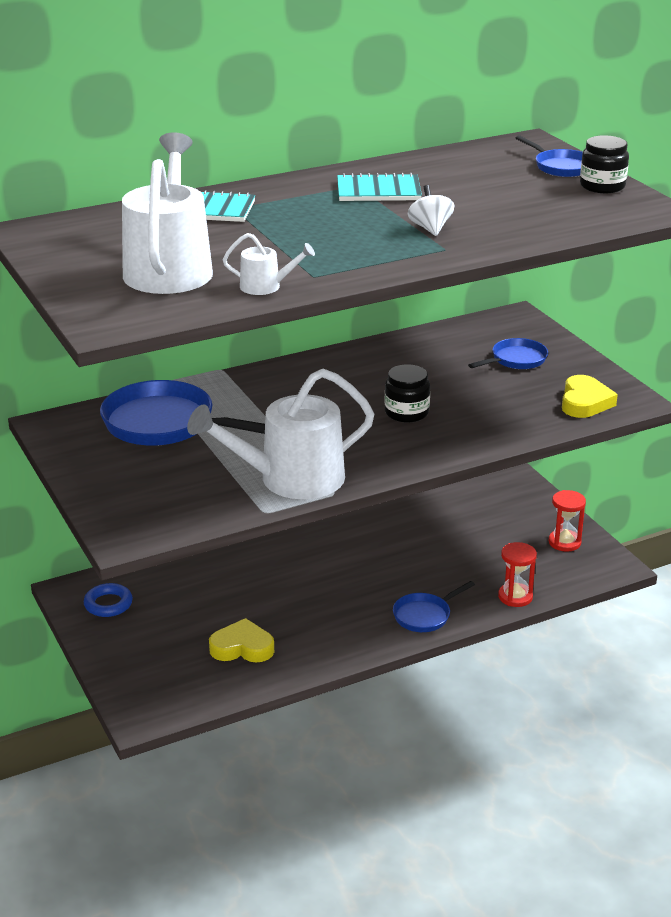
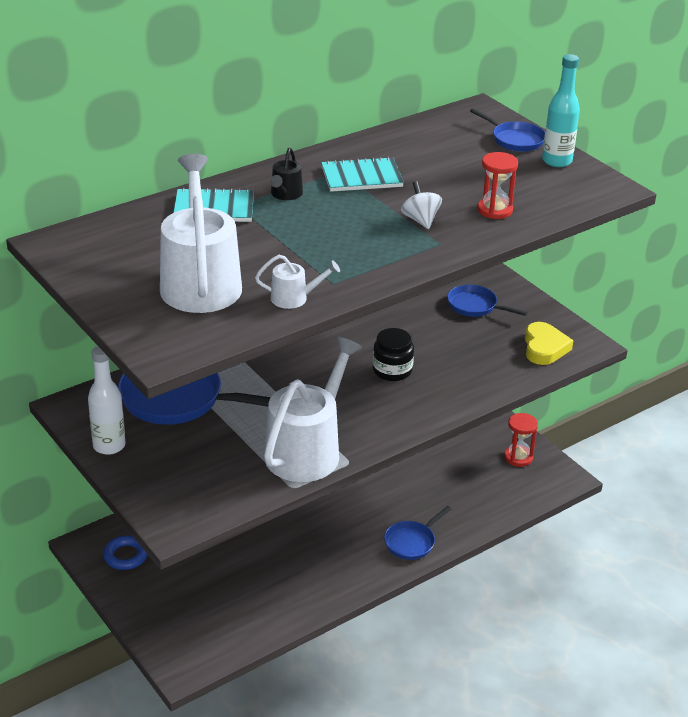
camera: 10 degrees left, 5 degrees up
(79, 461) = (109, 446): none -> white bottle
(242, 647) = (257, 589): yellow heart -> none
(290, 201) = (285, 194): none -> black watering can
(291, 479) = (307, 450): white watering can -> white watering can turned 150 degrees clockwise
(515, 597) = (486, 516): red hourglass -> red hourglass (495, 210)
(516, 360) = (475, 306): blue pan -> blue pan turned 105 degrees counterclockwise
(602, 186) = (557, 161): black jar -> turquoise bottle

